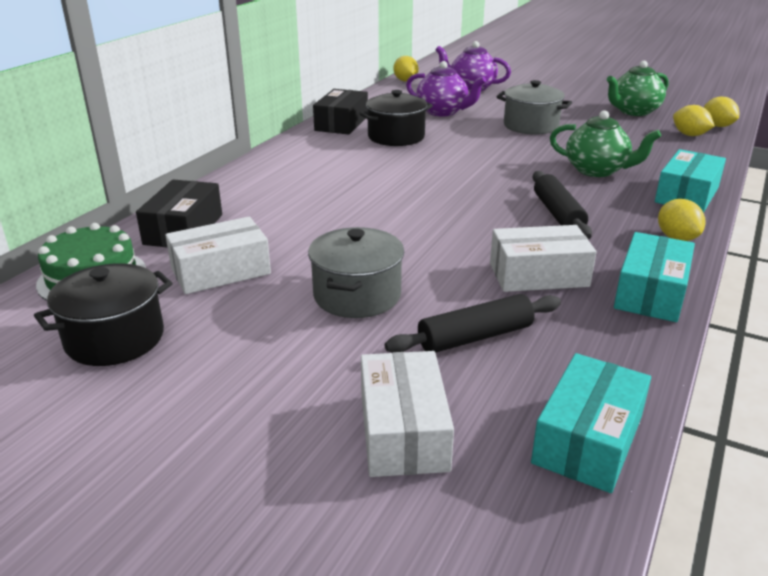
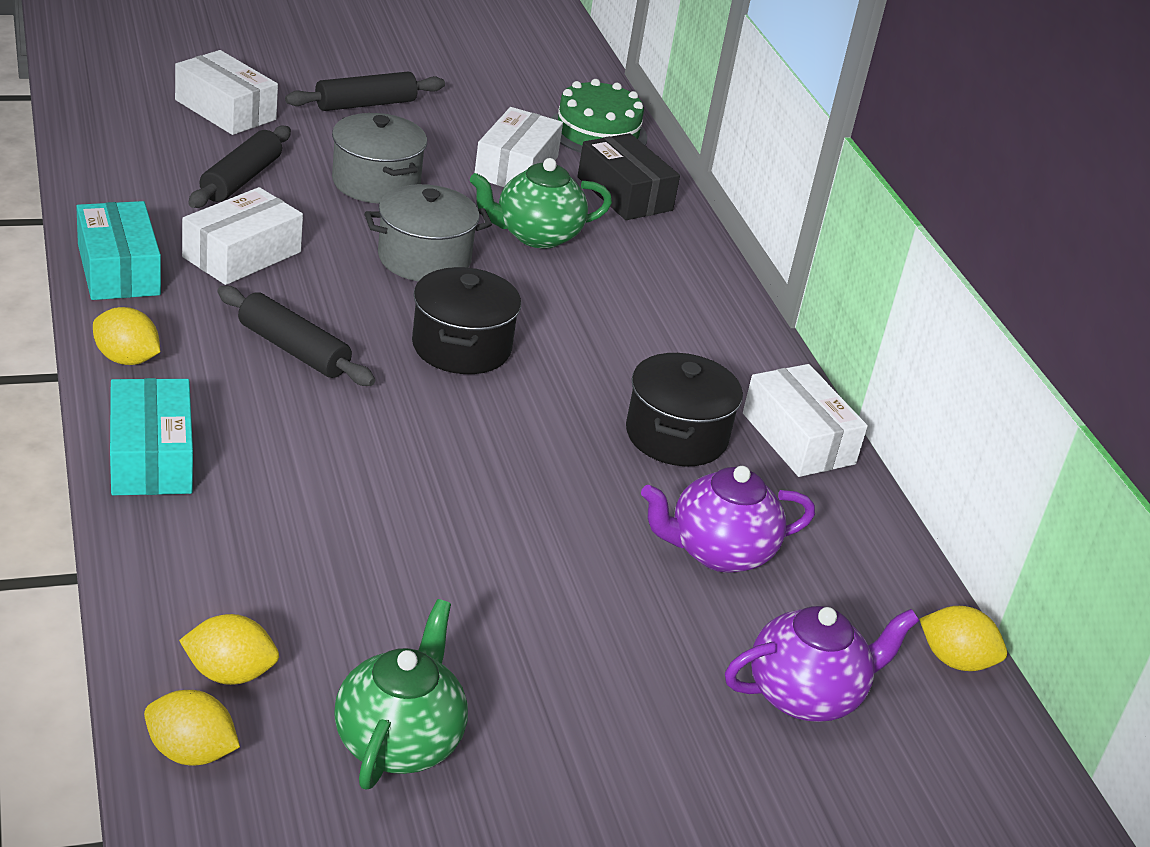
camera: 130 degrees right, 5 degrees up
(115, 339) = (490, 102): black pot -> black pot (461, 347)
(239, 382) = (365, 104): none -> black rolling pin
(341, 123) = (798, 438): black box -> white box
(530, 126) = (529, 569): grey pot -> grey pot (424, 258)
(587, 439) = (102, 138): turquoise box -> none
(597, 170) = (314, 469): green teapot -> green teapot (536, 235)

